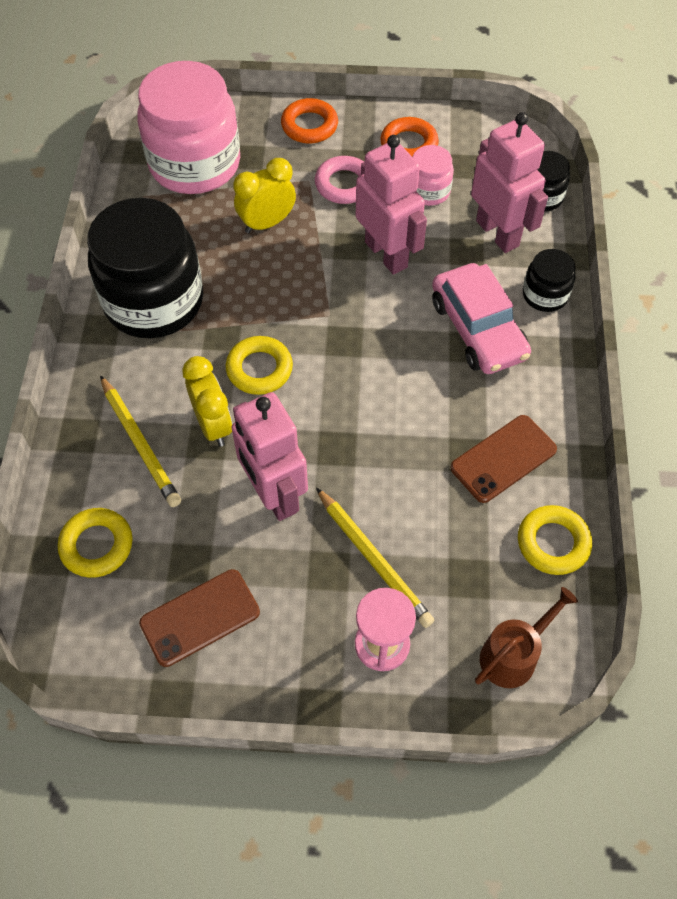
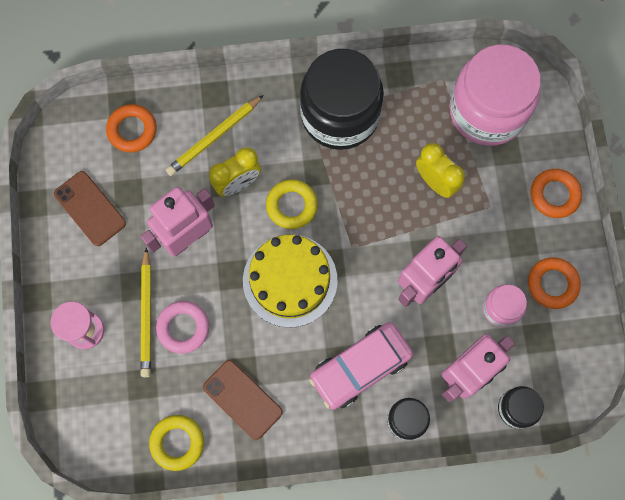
camera: 80 degrees right, 15 degrees up
(97, 545) = (132, 130): yellow ring -> orange ring
(344, 184) = (492, 236): pink ring -> pink ring (183, 328)
(357, 385) = (290, 280): none -> yellow cake
(373, 560) = (146, 315): yellow pencil -> yellow pencil turned 45 degrees counterclockwise
(513, 655) = (88, 420): brown watering can -> none

